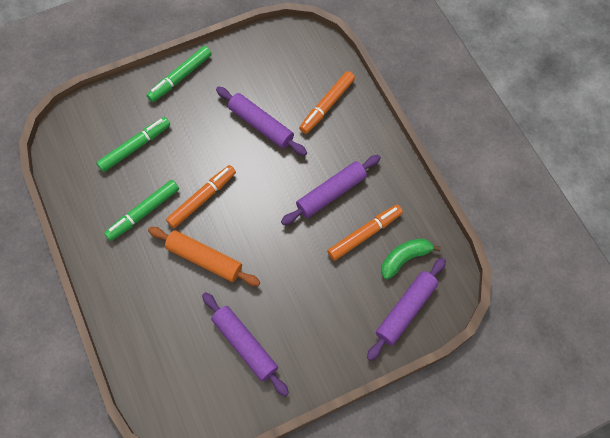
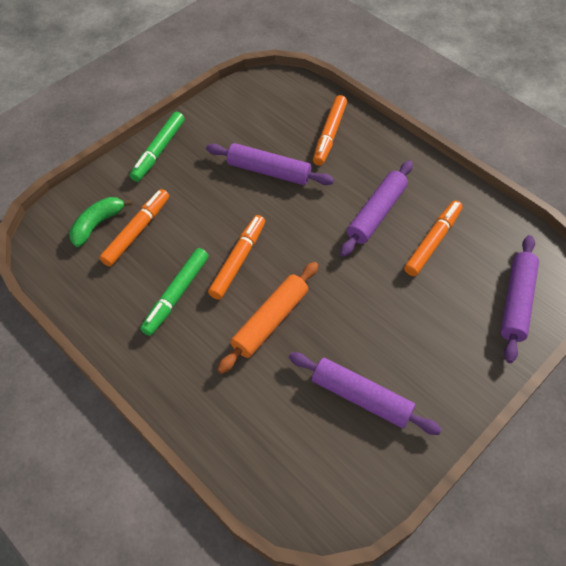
camera: 20 degrees left, 10 degrees down
(135, 147) = (137, 231): green marker -> orange marker
(204, 259) = (270, 321): orange rolling pin -> orange rolling pin turned 60 degrees counterclockwise
(404, 258) = (486, 252): green banana -> green banana (97, 224)

